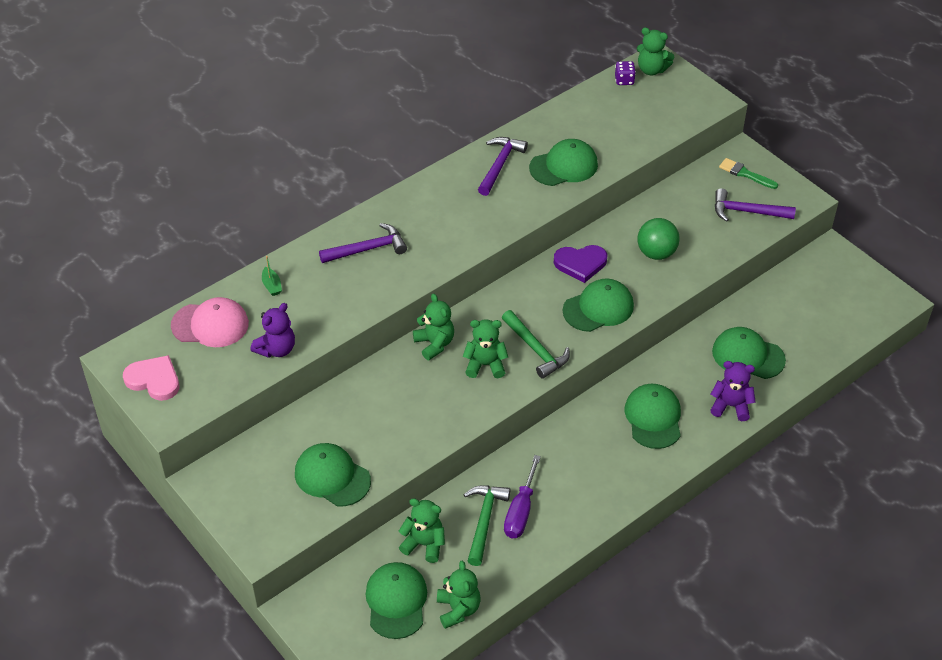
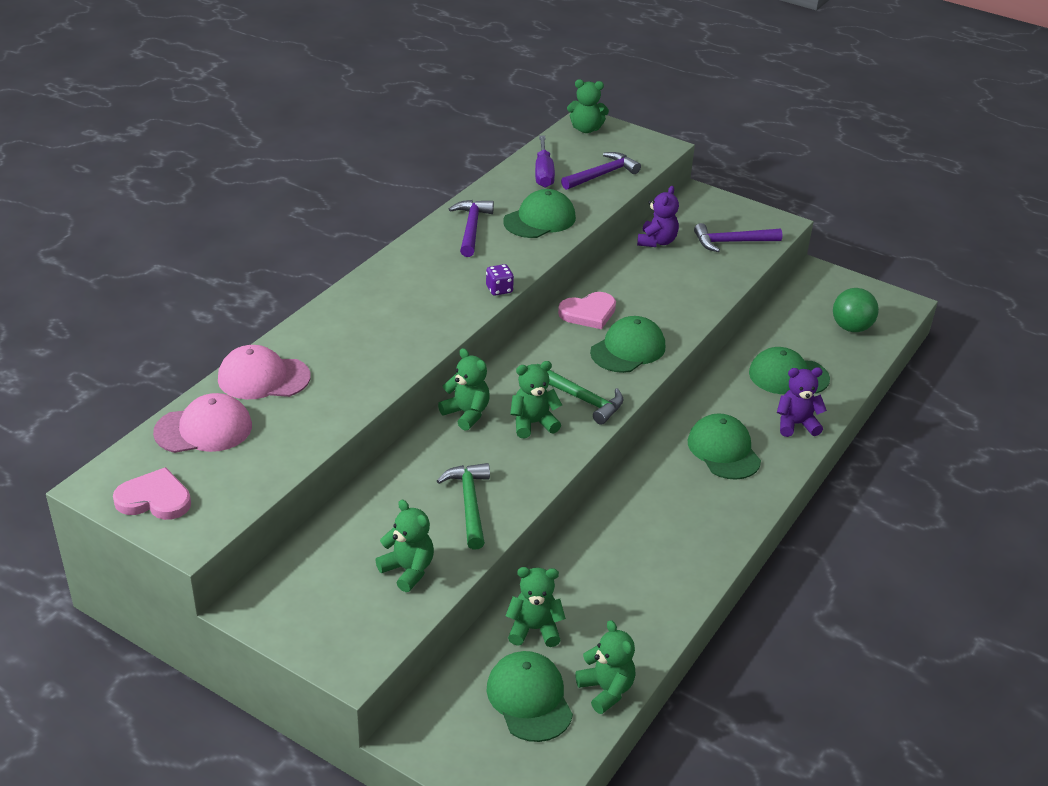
camera: 20 degrees left, 10 degrees down
(272, 286) = (263, 378): green boat -> pink cap
(276, 349) = (296, 439): purple teddy bear -> purple teddy bear (656, 241)
(332, 477) = (408, 570): green cap -> green teddy bear
(367, 249) = (361, 325): purple hammer -> purple hammer (602, 175)
(484, 521) = (592, 590): green hammer -> green hammer (469, 504)
(520, 511) = (628, 571): purple screwdriver -> purple screwdriver (543, 173)
(580, 264) = (588, 313): purple heart -> pink heart
(624, 80) = (563, 141): purple dice -> purple dice (499, 289)
(656, 253) = (661, 291): green ball -> green ball (851, 328)
(745, 174) = (712, 211): green brush -> none

